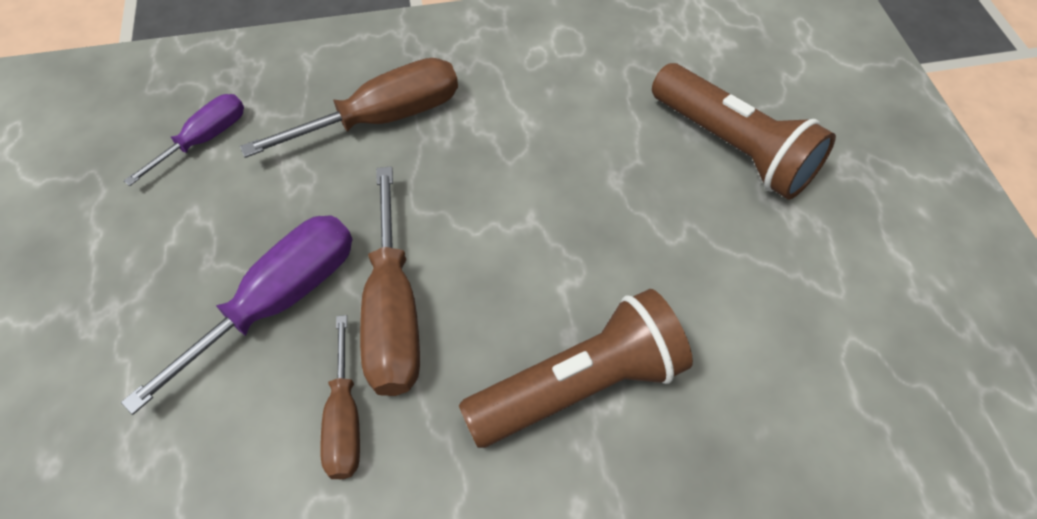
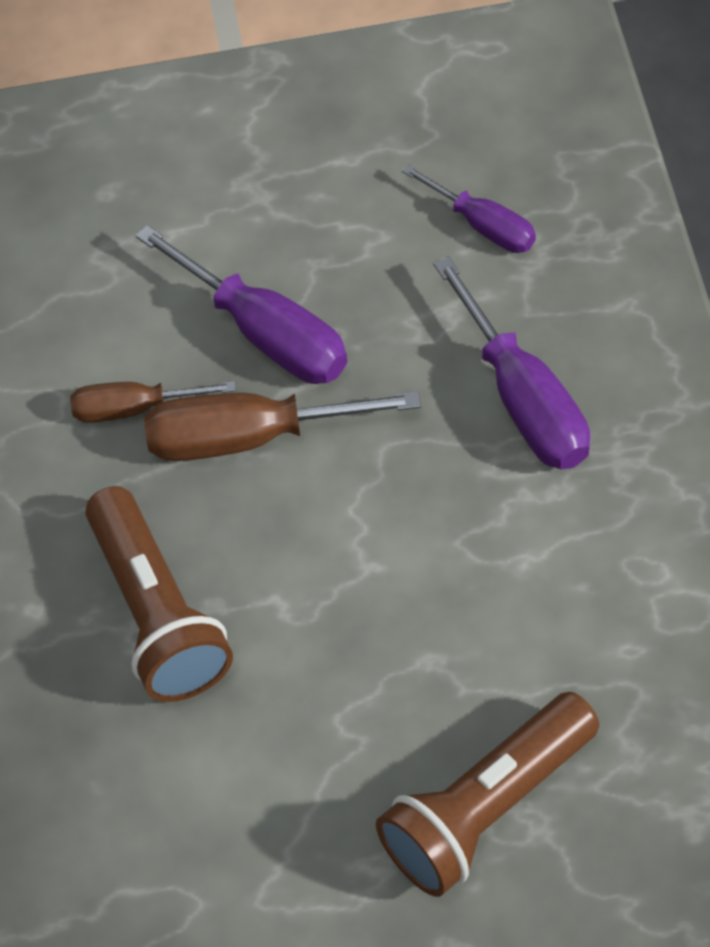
camera: 95 degrees right, 0 degrees up
(383, 118) = (523, 400): brown screwdriver -> purple screwdriver

